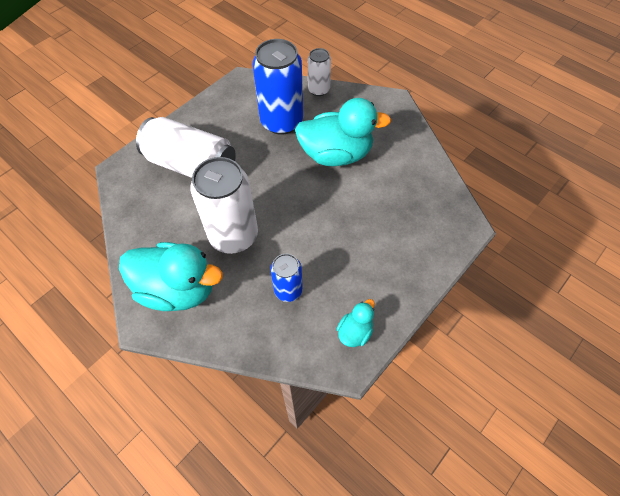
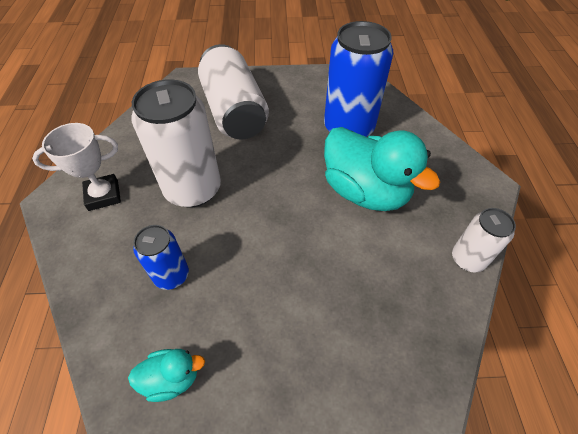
camera: 45 degrees right, 5 degrees down
(178, 289) = (103, 195): turquoise duck -> white trophy
(318, 90) = (417, 124): white can -> white can (468, 259)

